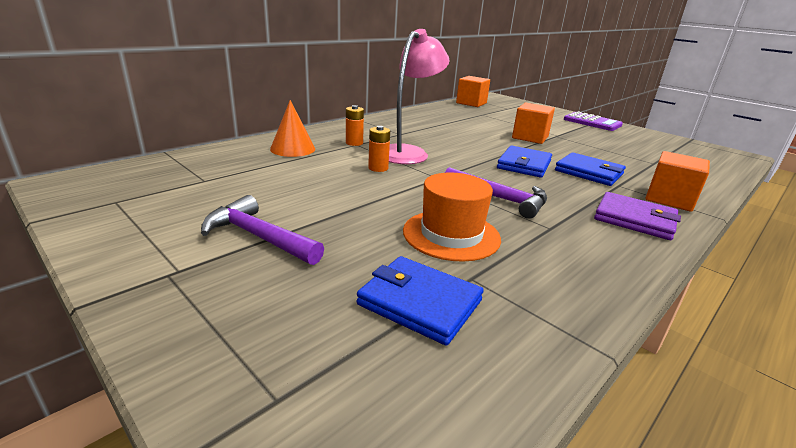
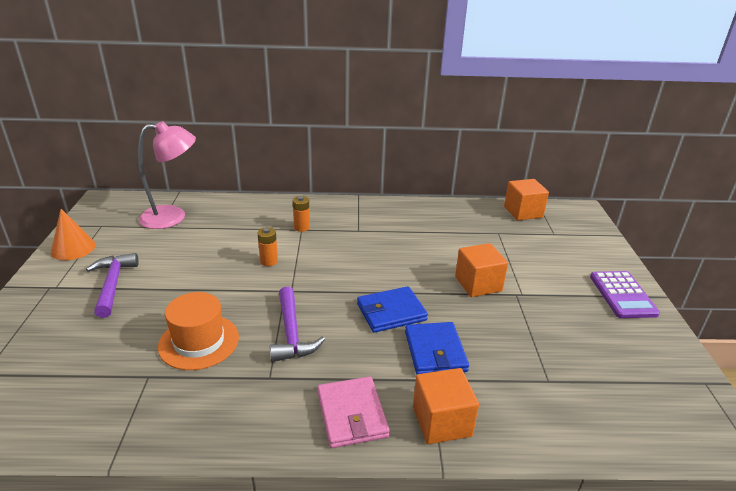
camera: 45 degrees right, 5 degrees up
(292, 149) = (250, 217): orange cone -> orange cone (73, 248)
(408, 152) = (322, 254): pink lamp -> pink lamp (173, 217)
(420, 302) = (99, 371): blue wallet -> none
(634, 219) = (351, 414): purple wallet -> pink wallet

